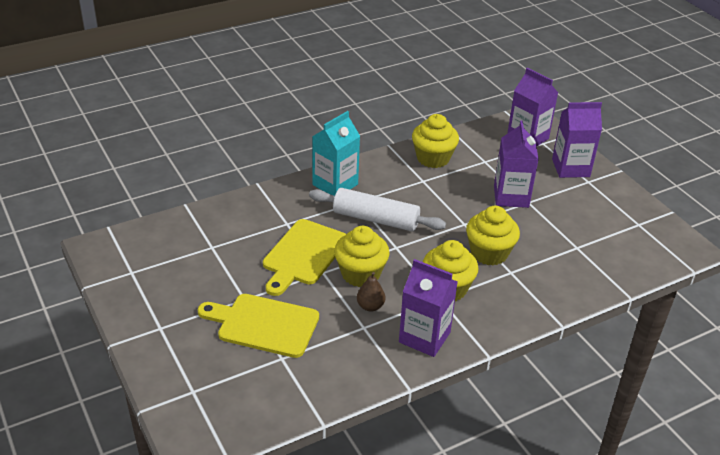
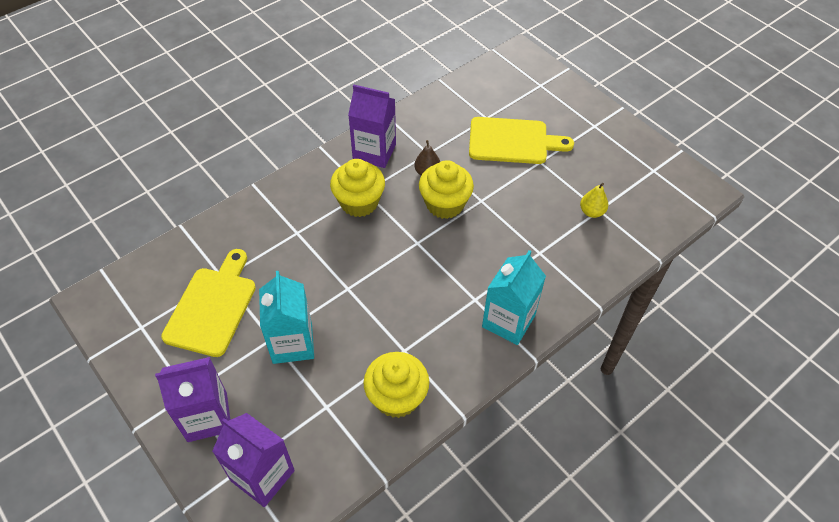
camera: 170 degrees right, 15 degrees up
(220, 246) = (591, 212): none -> yellow pear
(303, 255) = (507, 216): yellow cutting board -> yellow cutting board (212, 307)
(375, 219) = (447, 276): white rolling pin -> none
(489, 253) = (319, 252): yellow cupcake -> none
(511, 196) = (292, 343): purple carton -> turquoise carton

